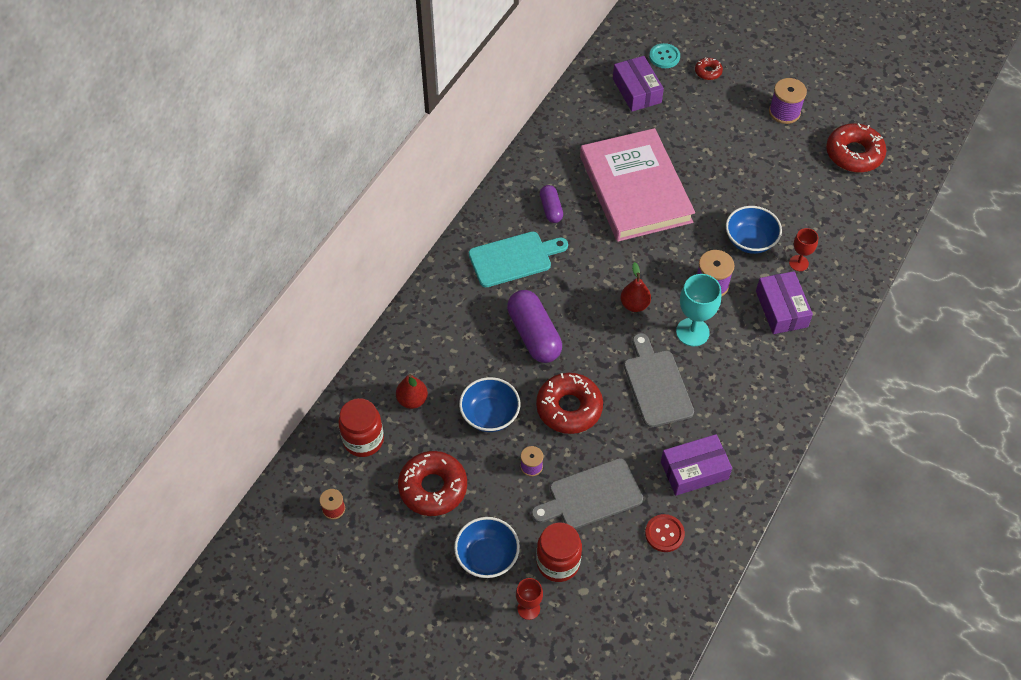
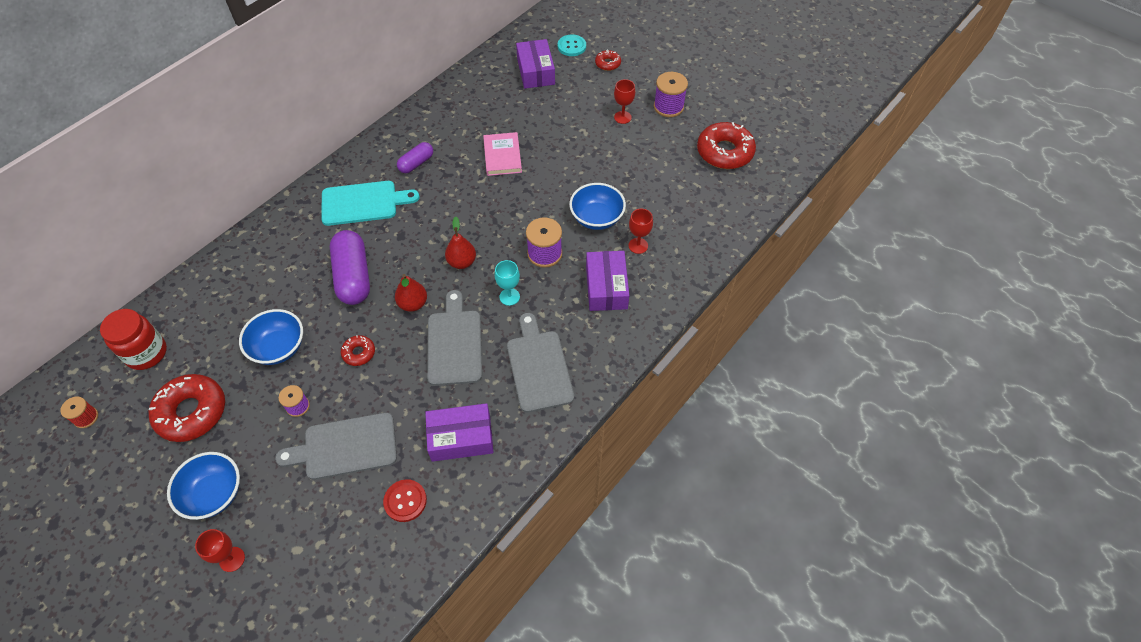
camera: 10 degrees right, 0 degrees up
(412, 400) = (211, 321): red pear -> red pear (413, 304)
(551, 209) = (416, 163): purple capsule -> purple capsule turned 45 degrees clockwise
(558, 563) = (283, 513): red jar -> none
(569, 408) = (359, 353): red donut -> red donut, size x0.49
(635, 189) = (502, 156): pink book -> pink book, size x0.45
(692, 332) = (509, 297): turquoise goblet -> turquoise goblet, size x0.60
(742, 130) = (622, 117): none -> red goblet
(743, 394) = (539, 367): none -> grey cutting board

